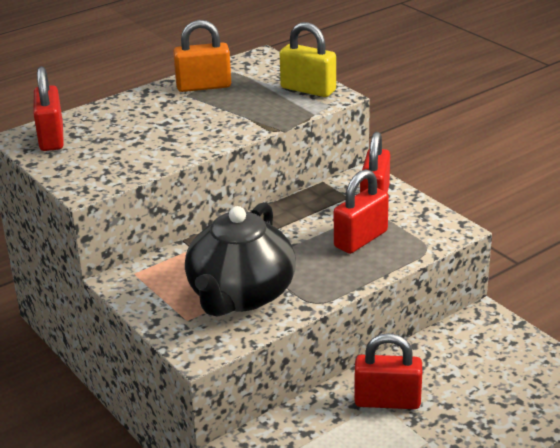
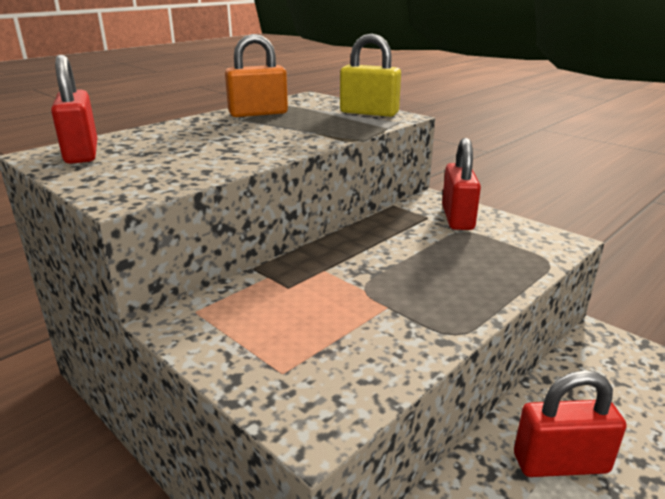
camera: 10 degrees left, 5 degrees down
(240, 295) = (349, 331): black teapot -> none
(361, 239) = (467, 256): red padlock -> none

